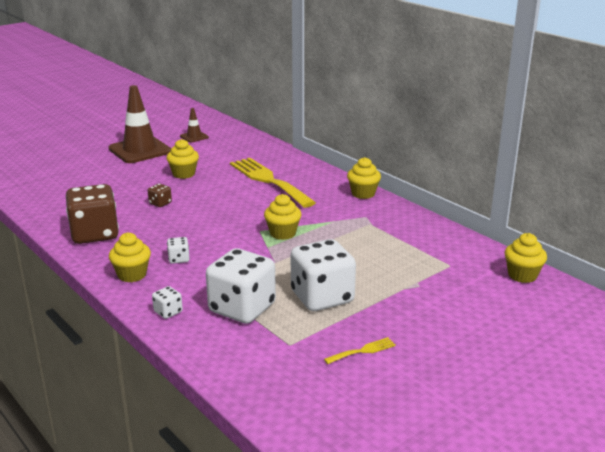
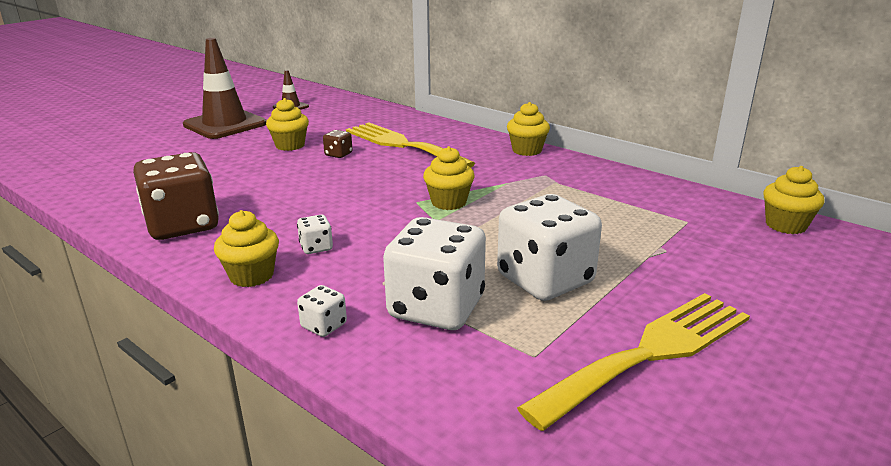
camera: 10 degrees left, 0 degrees up
(160, 203) = (268, 180): brown dice -> brown dice (338, 154)
(363, 351) = (649, 353): yellow fork -> yellow fork, size x2.49

